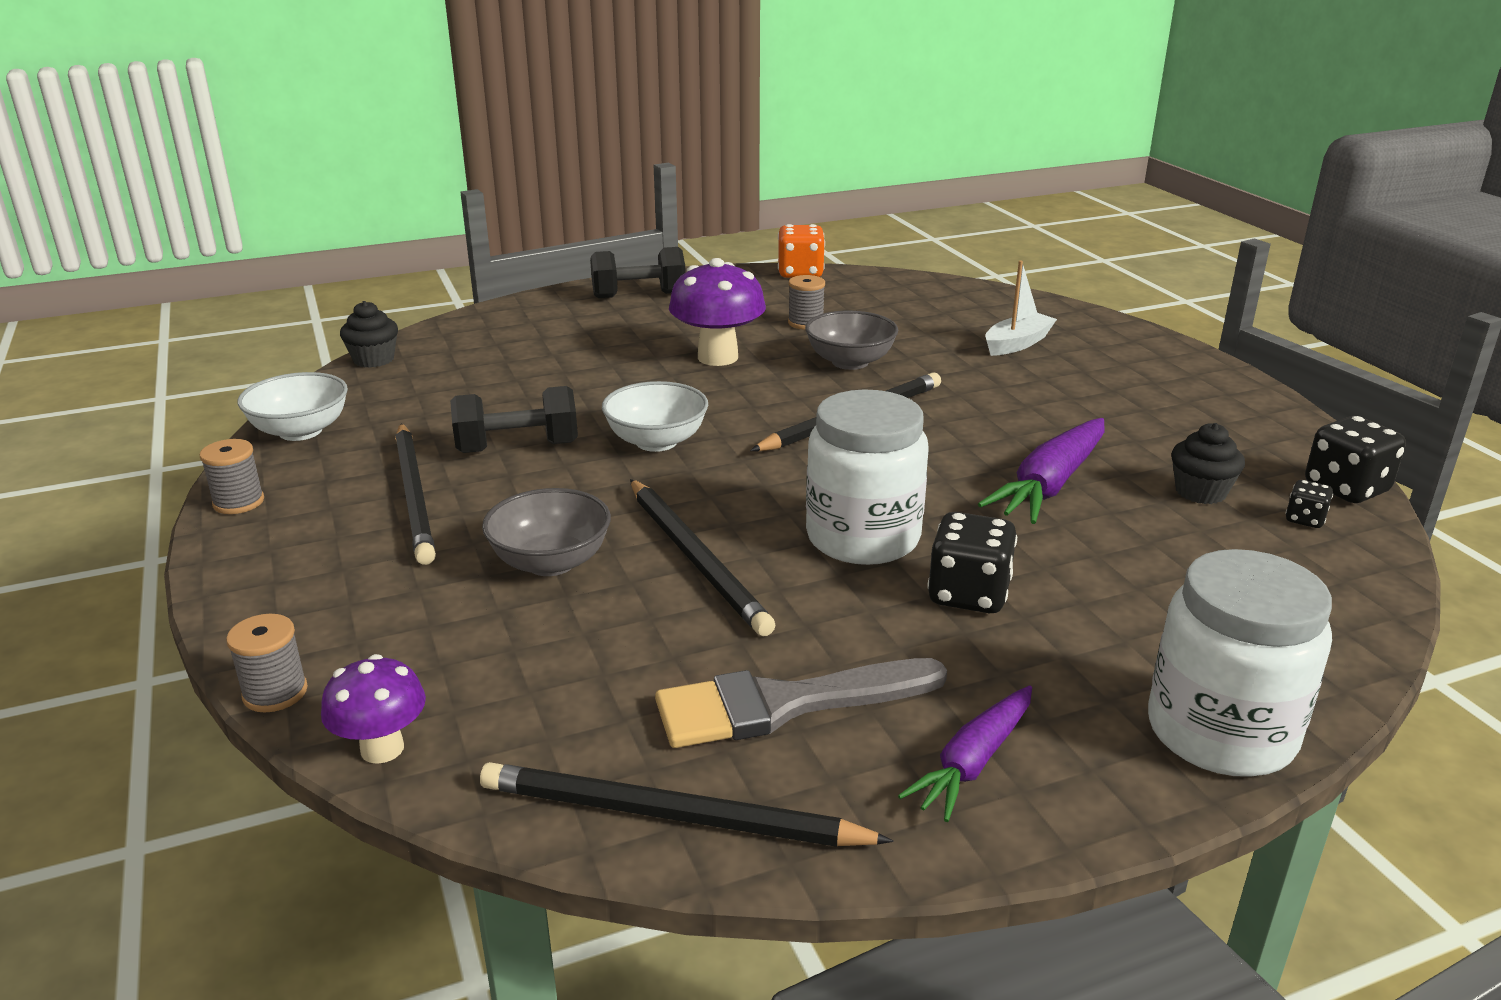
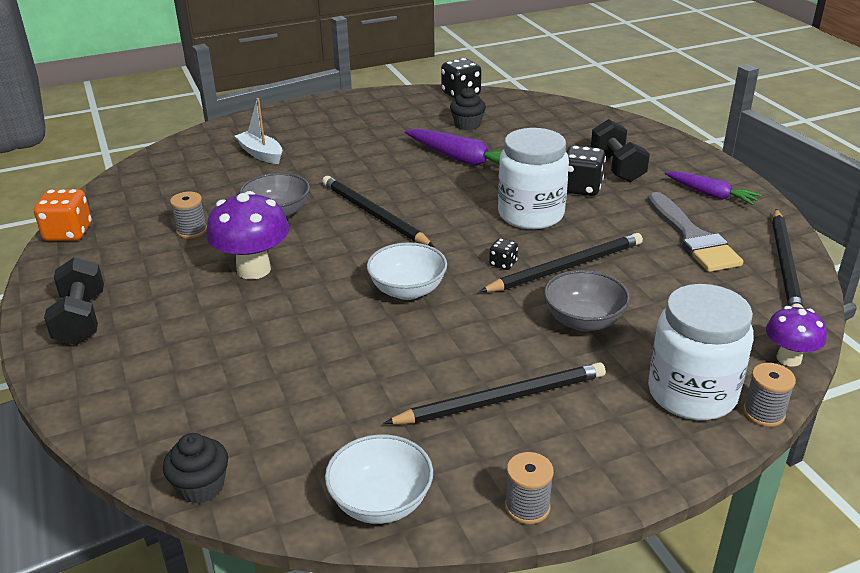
camera: 90 degrees left, 5 degrees up
(517, 447) = (417, 356): black dumbbell -> black dumbbell (617, 167)
(1220, 732) = (666, 145): white jar -> white jar (692, 393)
(1305, 519) = (492, 107): black dice -> black dice (503, 264)

